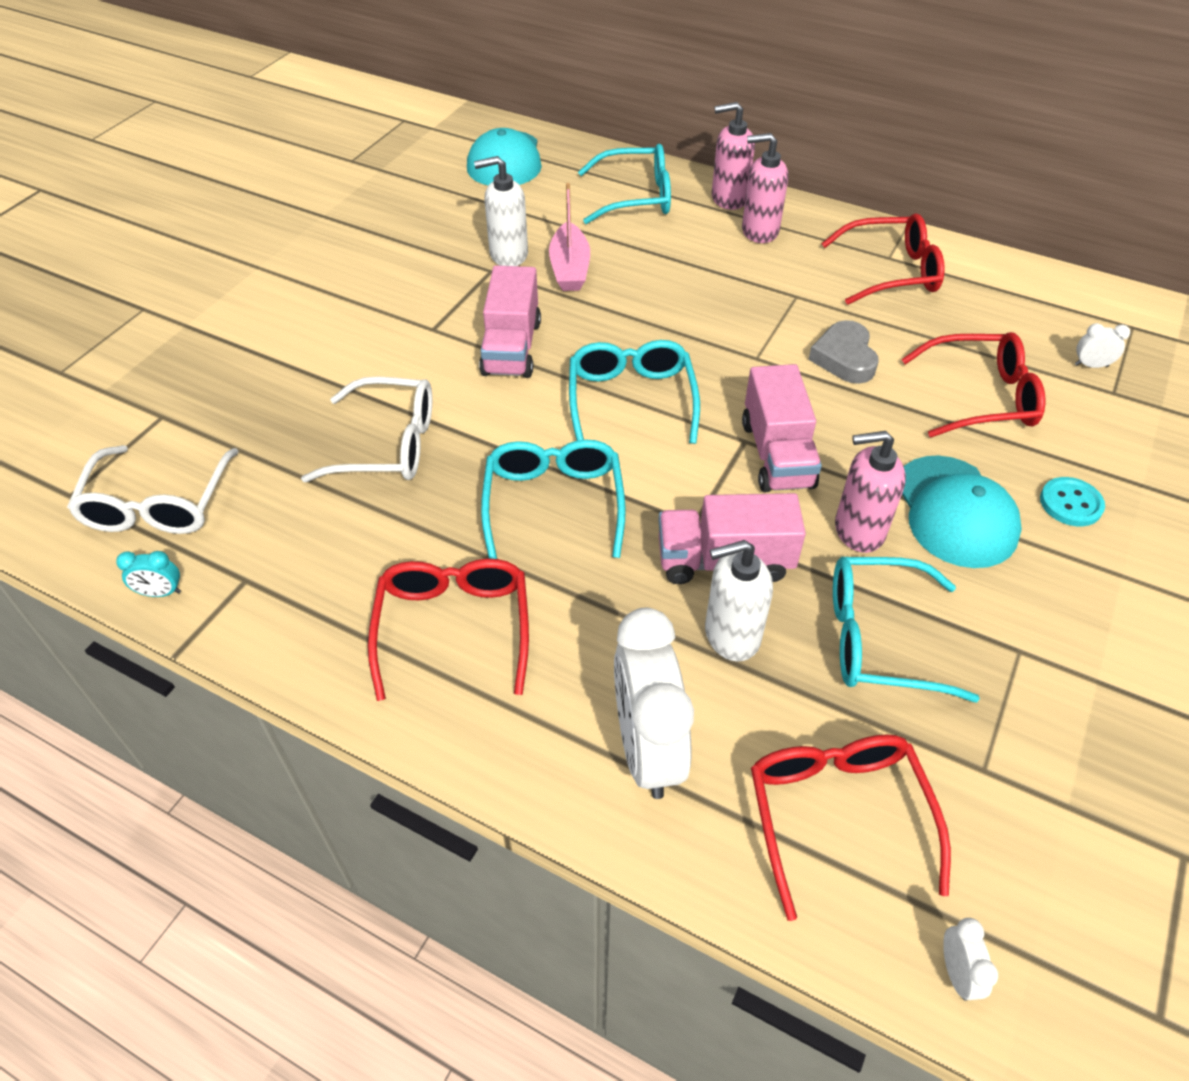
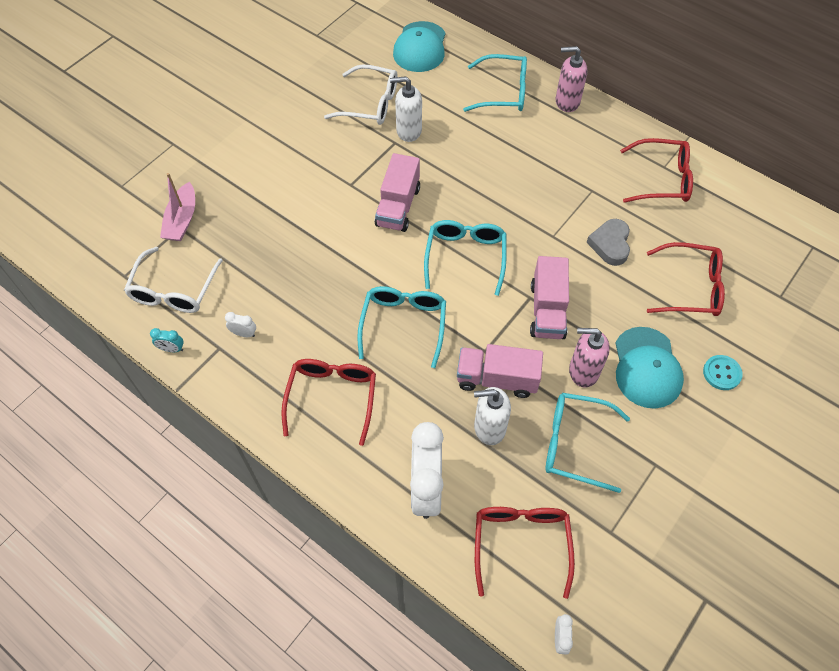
camera: 10 degrees right, 10 degrees up
(388, 445) = (311, 268): white glasses -> white glasses (370, 104)
(570, 268) = (447, 148): pink boat -> pink boat (182, 220)
(759, 231) = (581, 133): pink soap dispenser -> none
(1091, 365) = (773, 273): white clock -> white clock (244, 333)

